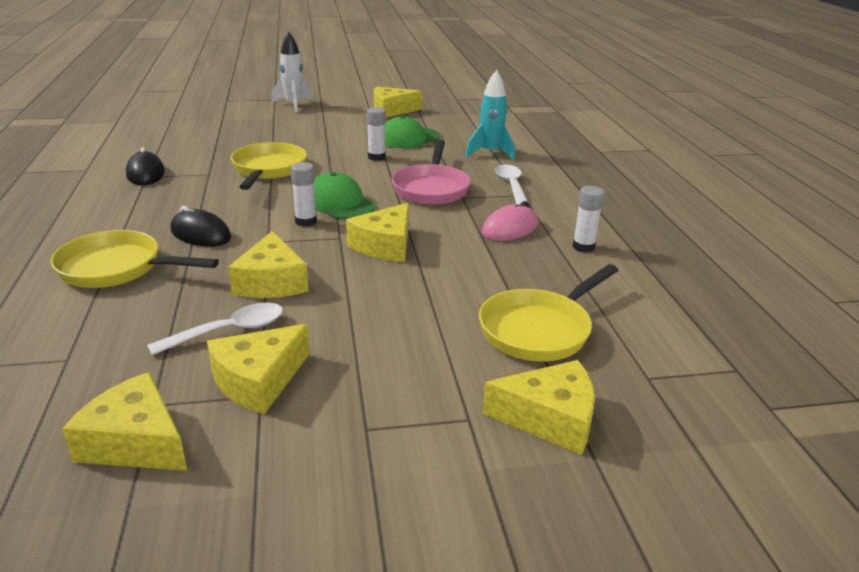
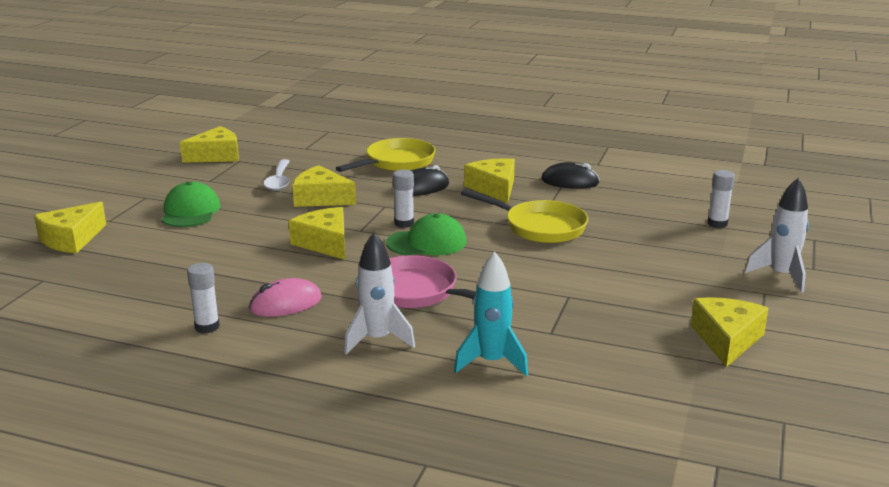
camera: 120 degrees right, 5 degrees down
(258, 380) = (221, 181): yellow cheese -> yellow cheese (494, 188)
(376, 157) = (534, 285): white glue stick -> white glue stick (717, 224)
(409, 138) = (590, 321): green cap -> green cap (190, 211)
(510, 228) = (285, 304): pink mouse -> pink mouse turned 75 degrees clockwise
(511, 186) = (377, 340): white spoon -> white rocket
(539, 330) = (140, 264): yellow pan -> none

